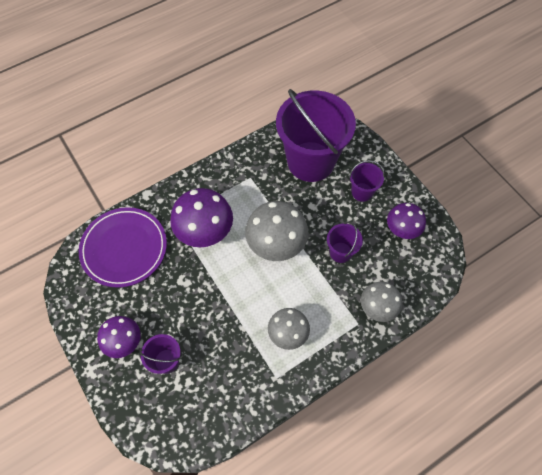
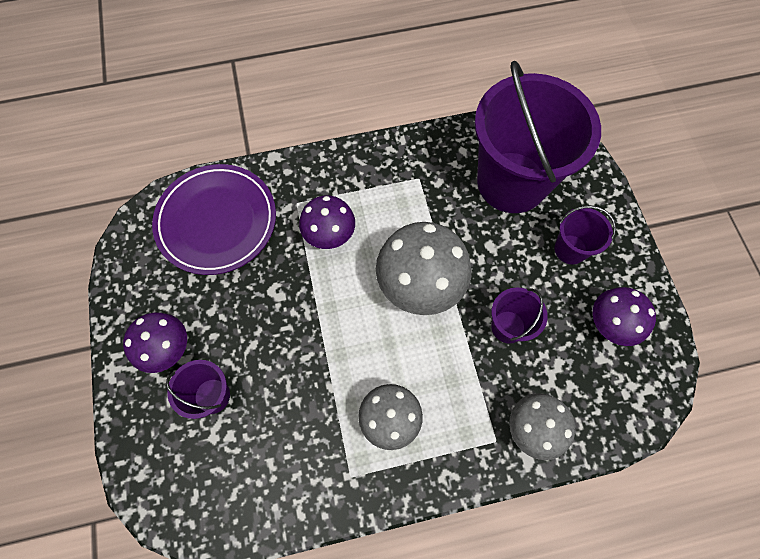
camera: 20 degrees right, 5 degrees up
(205, 233) = (329, 236): purple mushroom -> purple mushroom, size x0.63

